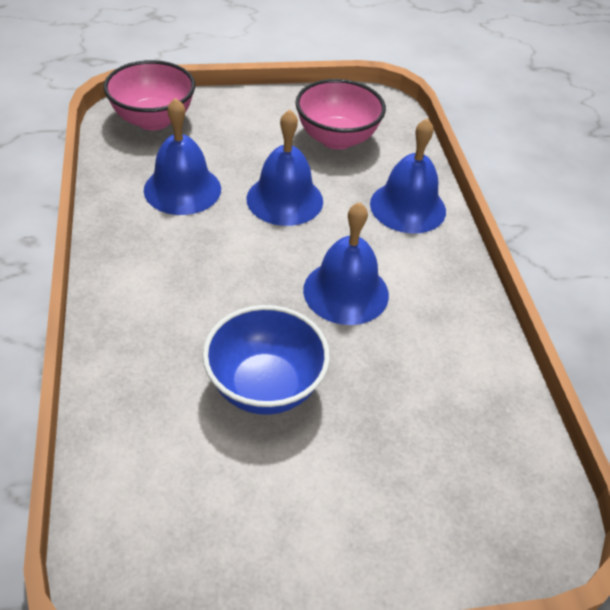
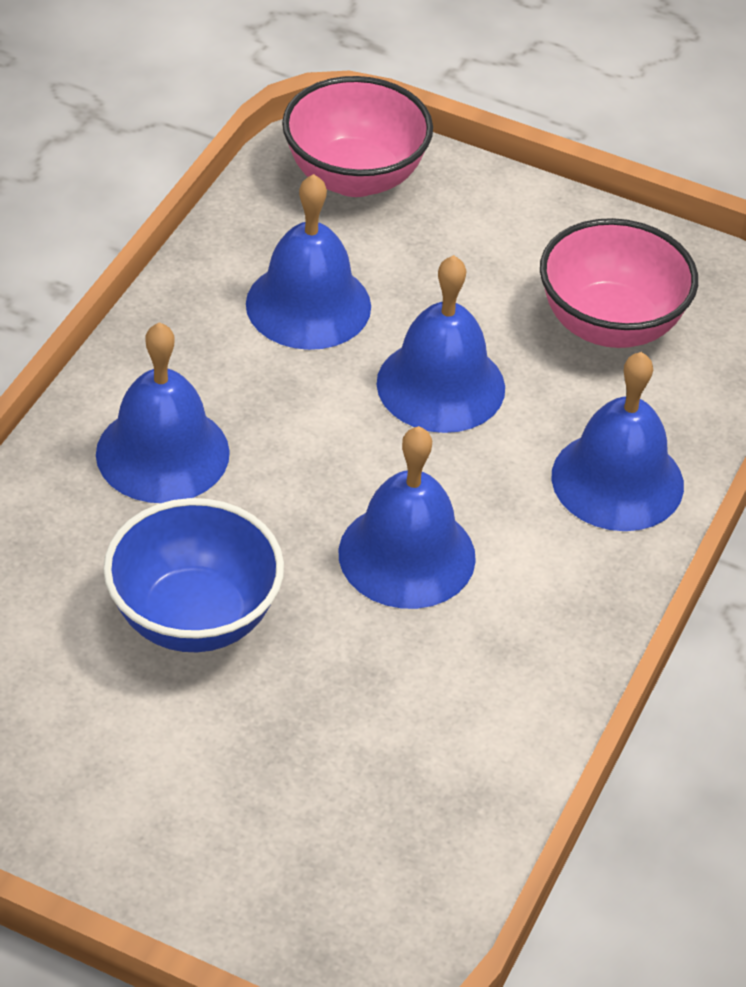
camera: 35 degrees right, 0 degrees up
(167, 301) = (162, 453): none -> blue bell

